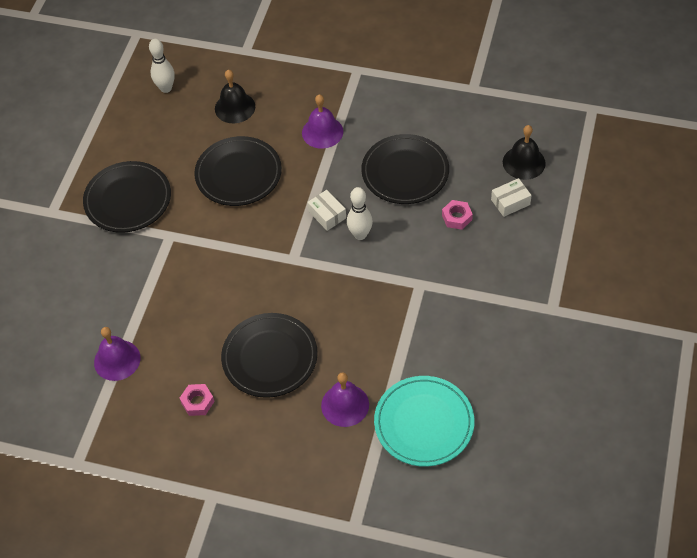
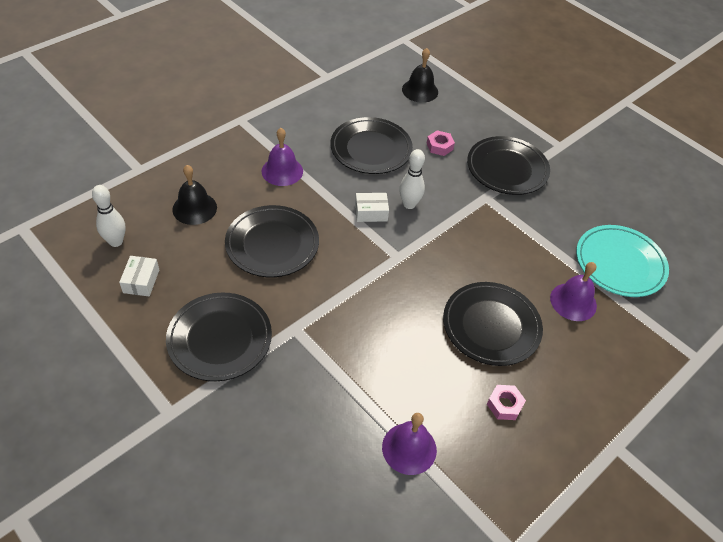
camera: 65 degrees left, 5 degrees down
(474, 282) = (507, 169): none -> black plate
(510, 202) = (449, 115): white box -> white box (141, 281)

